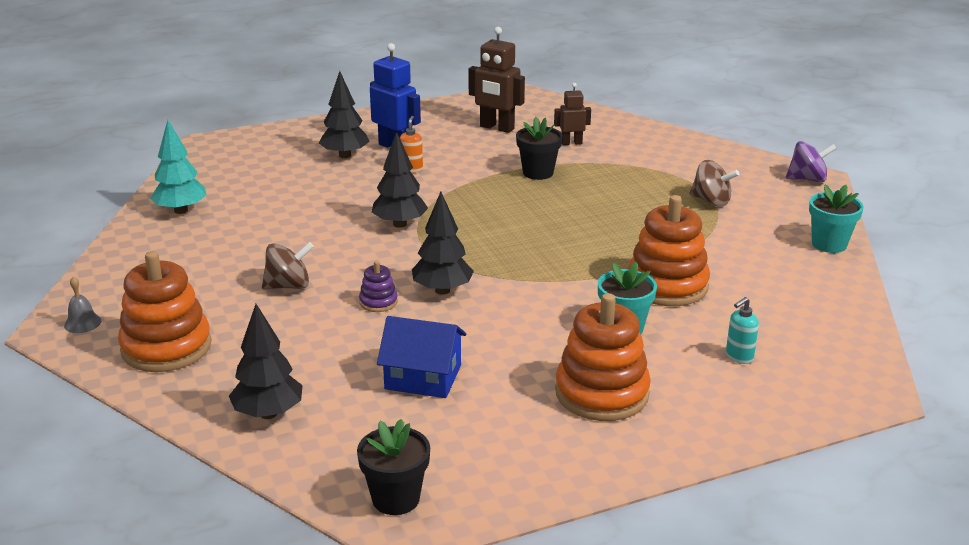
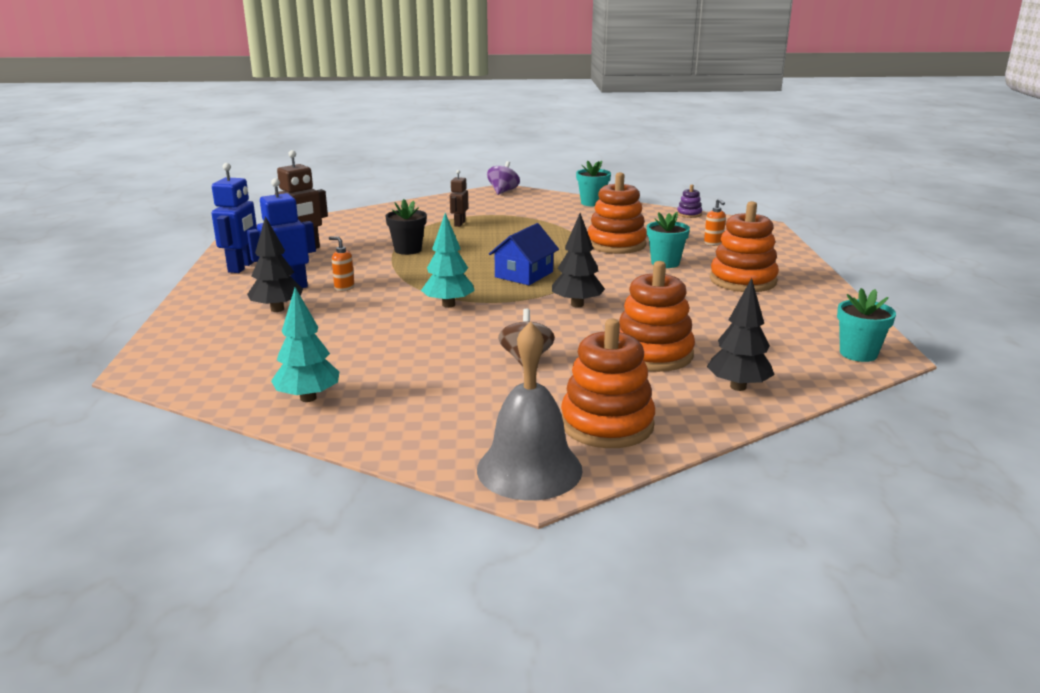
camera: 70 degrees left, 5 degrees down
(82, 323) = (529, 469): grey bell -> grey bell, size x2.50
(330, 353) = (653, 354): none -> orange stacking toy
(378, 302) = (580, 328): purple stacking toy -> purple stacking toy (689, 214)
(396, 499) = (858, 353): black flower pot -> turquoise flower pot
(399, 224) = (448, 305): black tree -> turquoise tree
(423, 377) = (703, 327): blue house -> blue house (524, 274)
(432, 116) = (242, 267): none -> blue robot
(571, 143) = (368, 233): brown robot -> brown robot (459, 224)
(711, 201) = (509, 215): brown spinning top -> none
(739, 357) = (713, 243): turquoise soap dispenser -> orange soap dispenser

